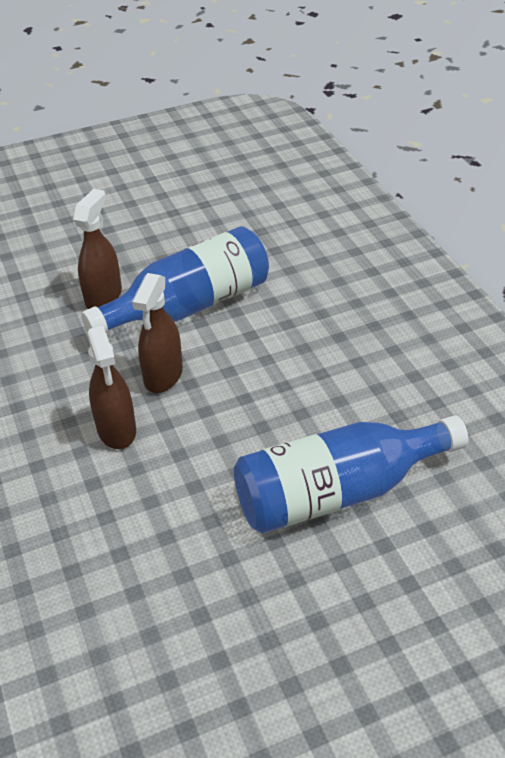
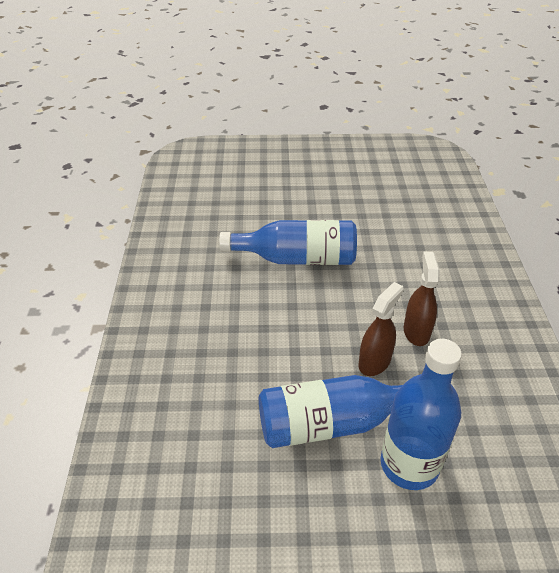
camera: 160 degrees left, 0 degrees up
(103, 296) = (409, 464): brown spray bottle -> blue bottle

